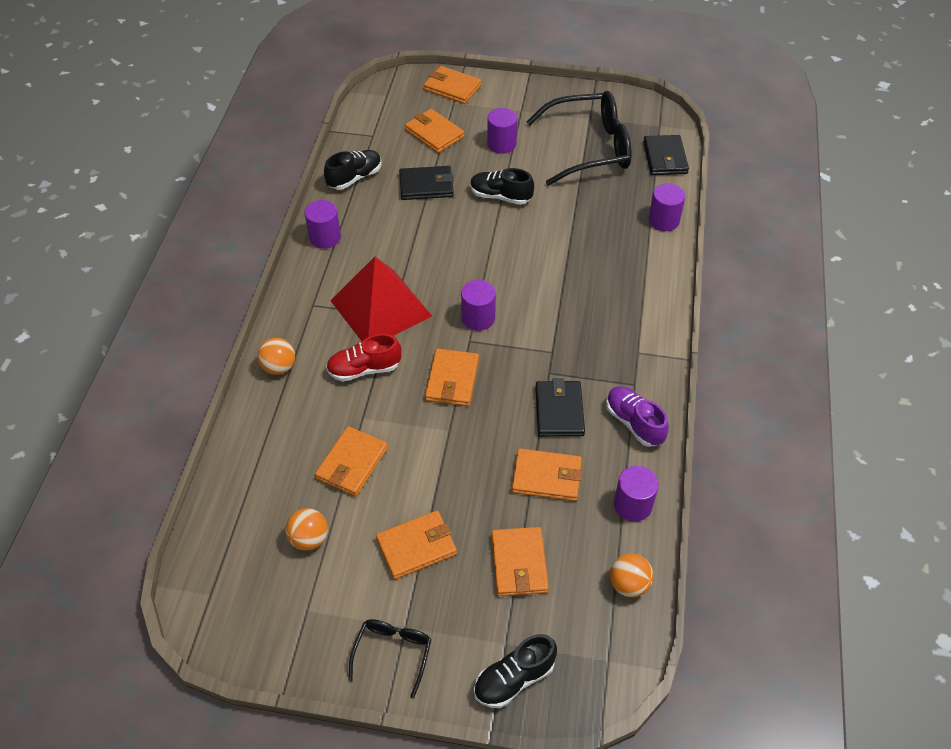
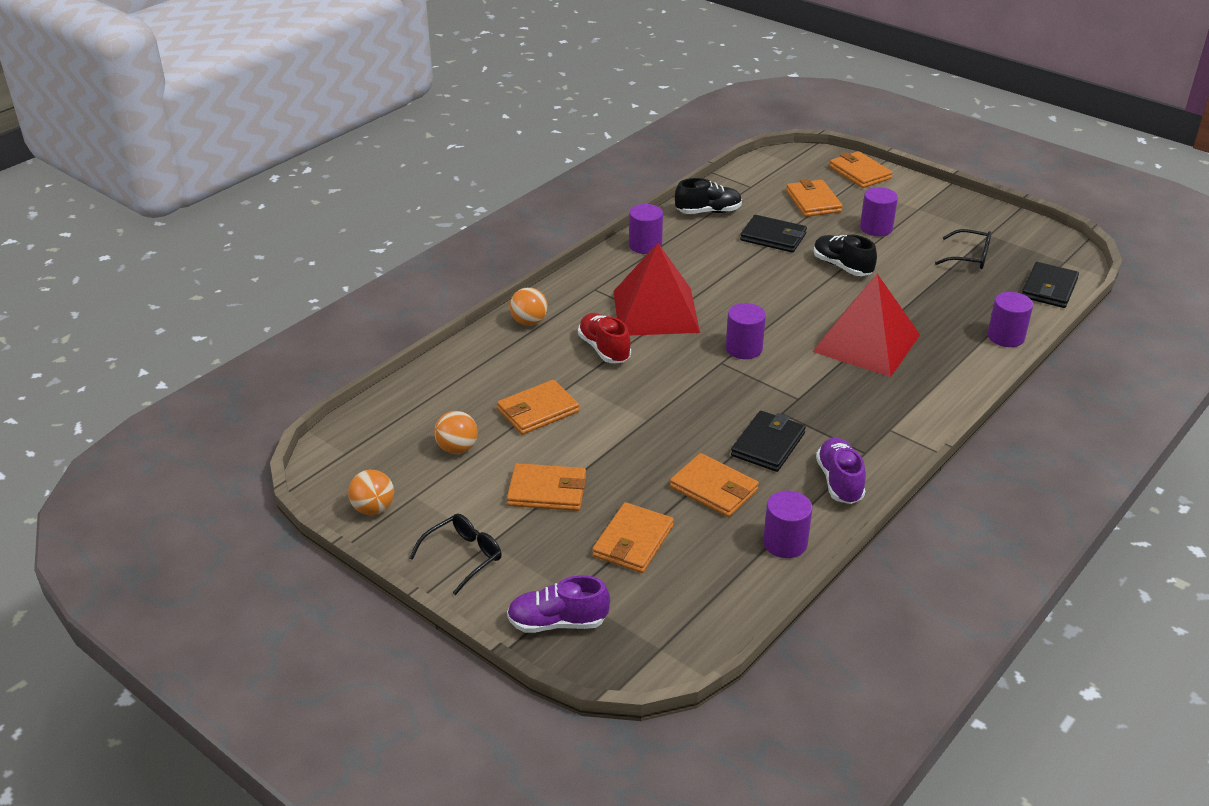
camera: 30 degrees right, 15 degrees down
(364, 369) = (604, 349): red shoe -> red shoe turned 45 degrees clockwise
(452, 380) = (680, 385): orange wallet -> none
(514, 679) = (557, 622): black shoe -> purple shoe
(568, 270) = (866, 343): none -> red pyramid
(590, 148) = (969, 257): black glasses -> black glasses, size x0.49
(628, 584) = (729, 601): orange ball -> orange ball (373, 509)

